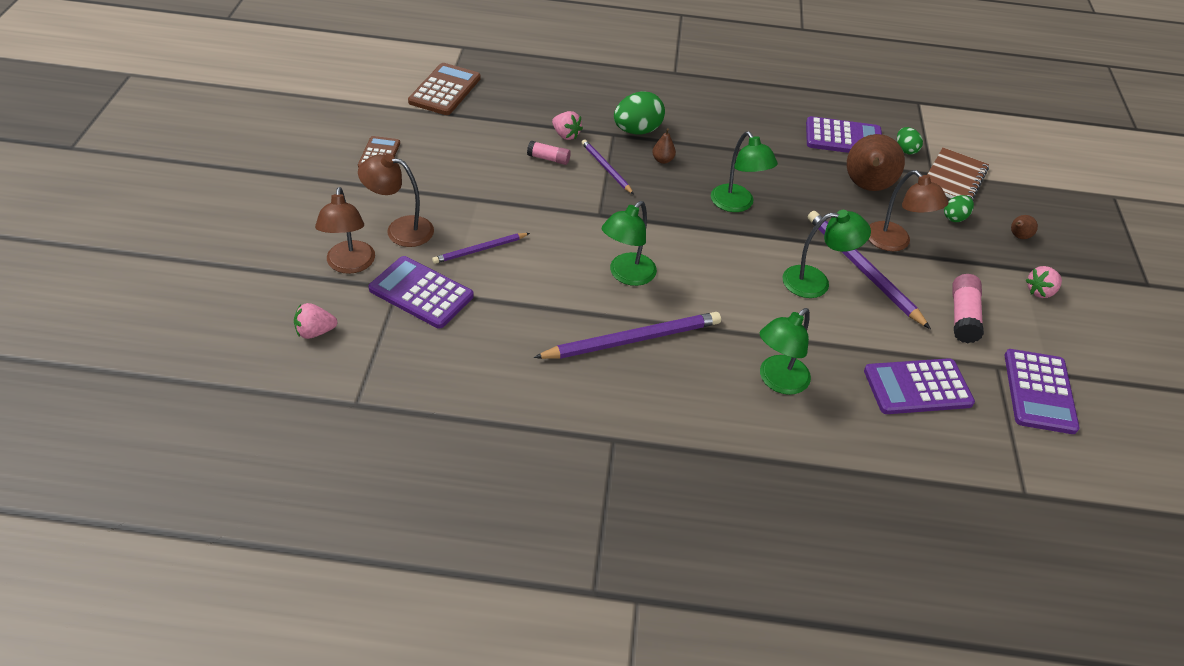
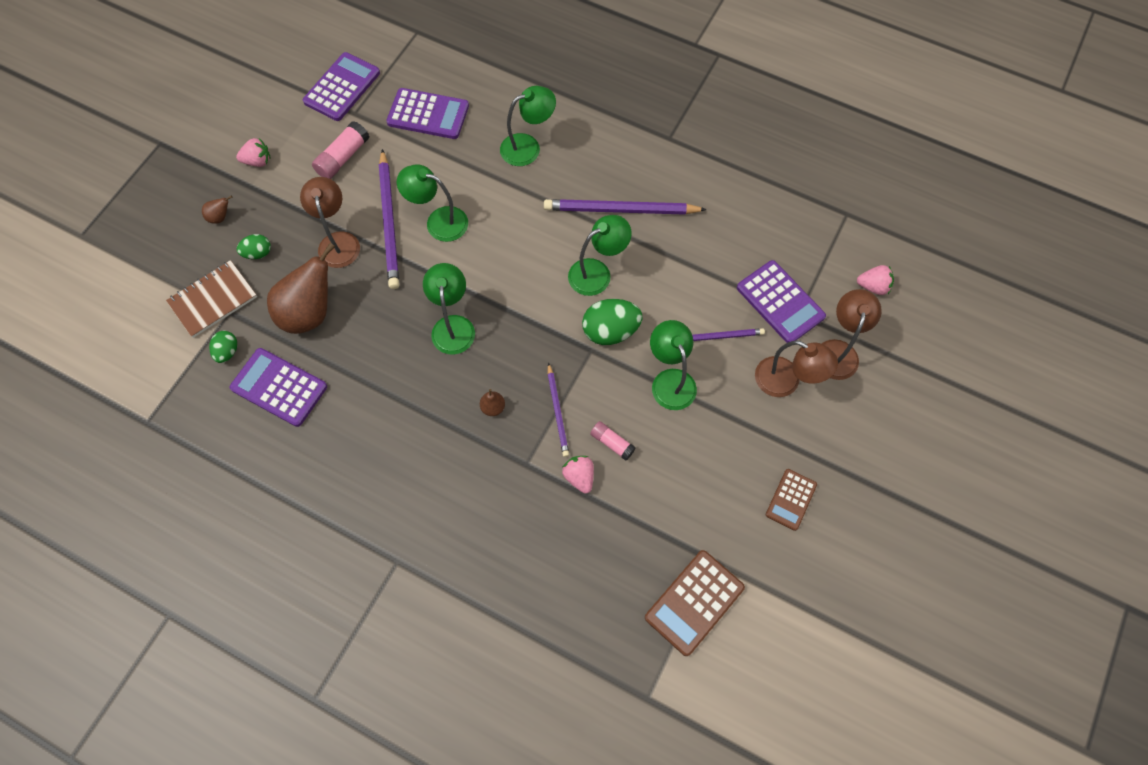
camera: 155 degrees left, 20 degrees up
(514, 208) = (670, 380): none -> green lamp
(637, 131) = (497, 462): green egg -> green egg (610, 331)

